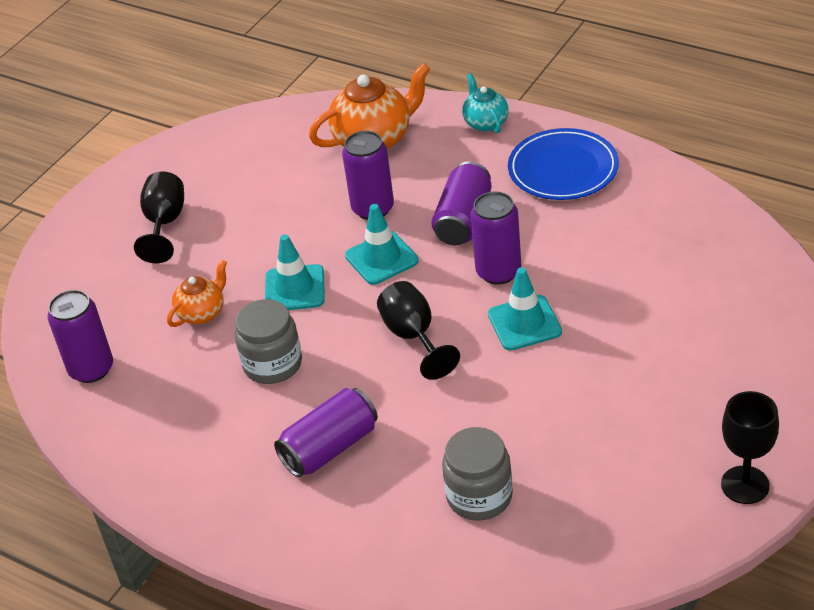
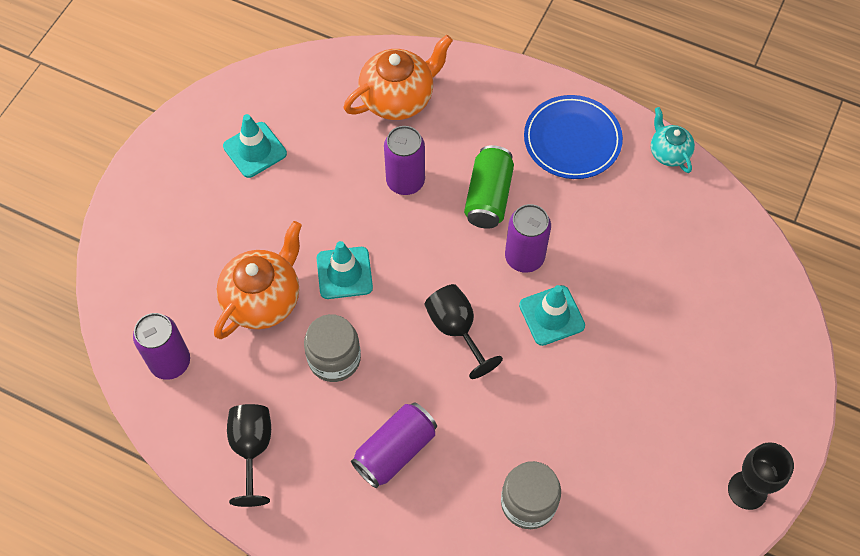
camera: 10 degrees left, 20 degrees up
(165, 224) = (215, 194): black goblet -> black goblet (252, 449)
(202, 313) = (263, 299): orange teapot -> orange teapot, size x1.76
(381, 258) = (419, 240): turquoise traffic cone -> turquoise traffic cone (255, 150)
(463, 220) = (488, 197): purple can -> green can
(485, 122) = (498, 82): turquoise teapot -> turquoise teapot (668, 152)

